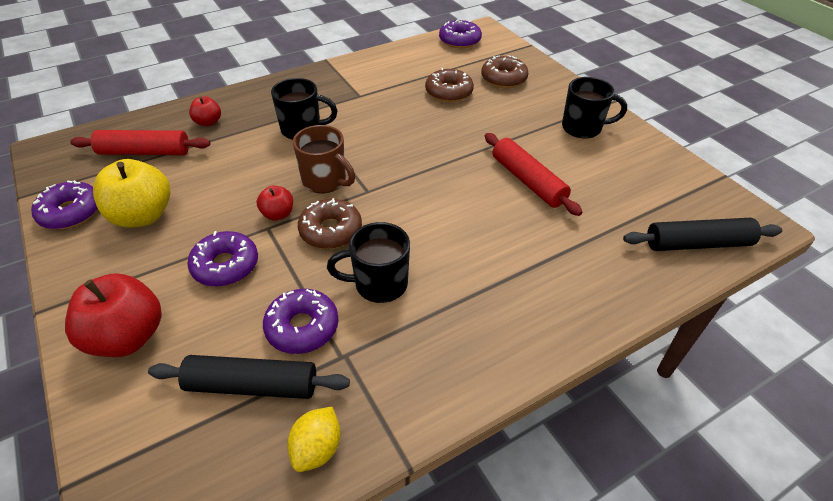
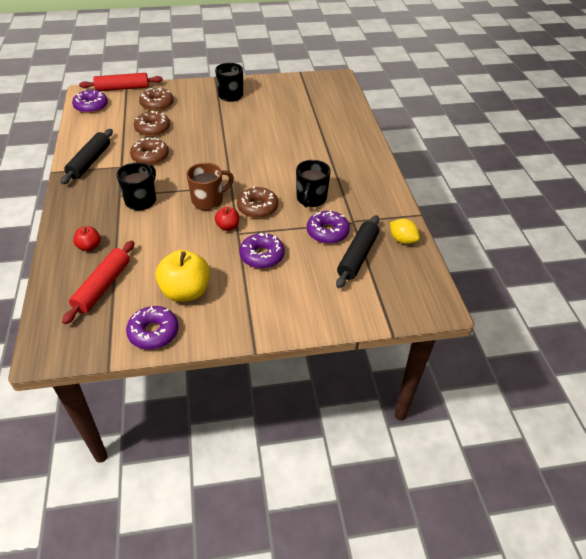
camera: 70 degrees left, 0 degrees up
(127, 337) = (300, 304): red apple -> none
(390, 109) = (150, 157): none -> brown donut
(527, 181) = (263, 128): red rolling pin -> red rolling pin (122, 88)
(697, 244) = (339, 97): black rolling pin -> black rolling pin (90, 162)

